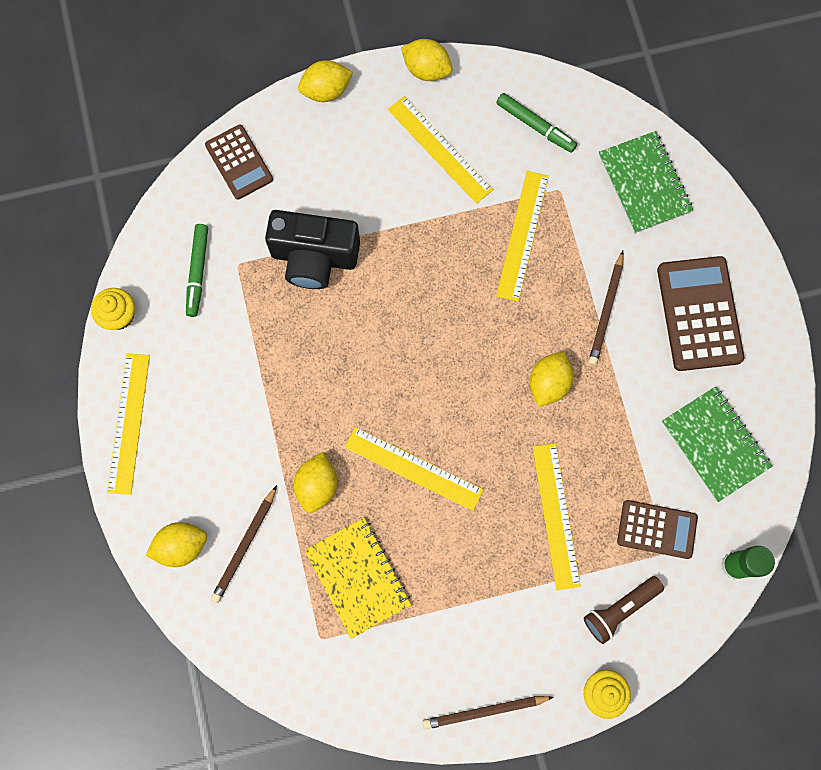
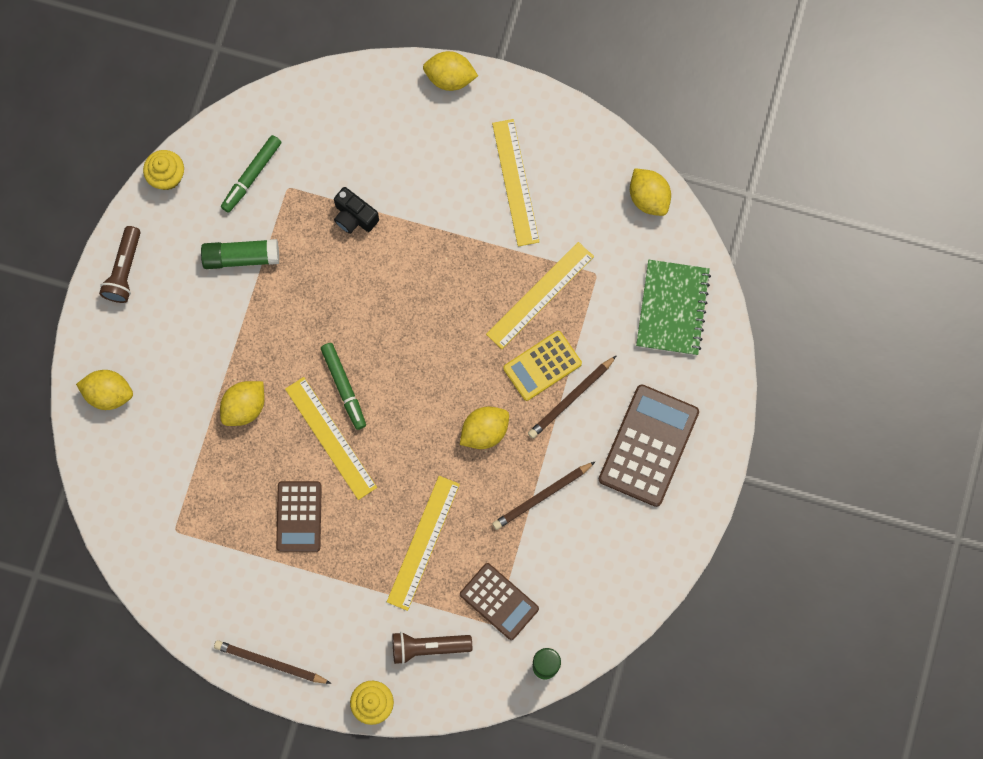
camera: 30 degrees right, 0 degrees up
(128, 423) = (124, 270): yellow ruler -> brown flashlight
(232, 350) = (241, 257): none -> green glue stick
(239, 162) = (340, 100): brown calculator -> brown calculator (299, 516)
(245, 546) = (159, 422): brown pencil -> brown pencil (542, 496)
(314, 257) = (354, 217): black camera -> black camera, size x0.54
(358, 577) = (233, 499): yellow notebook -> none
(426, 69) = (547, 106): yellow lemon -> yellow lemon (648, 198)
(535, 126) = (610, 207): green marker -> green marker (344, 387)
(563, 296) = (542, 366): none -> yellow calculator
(715, 444) = (591, 561): green notebook -> none

